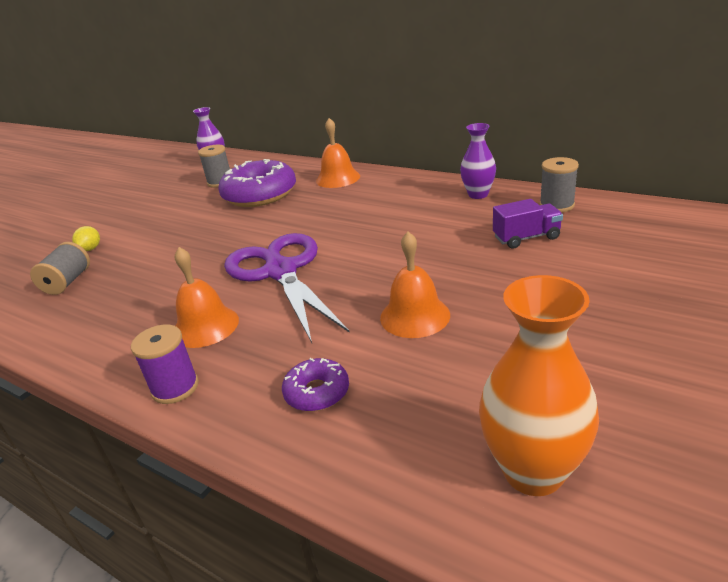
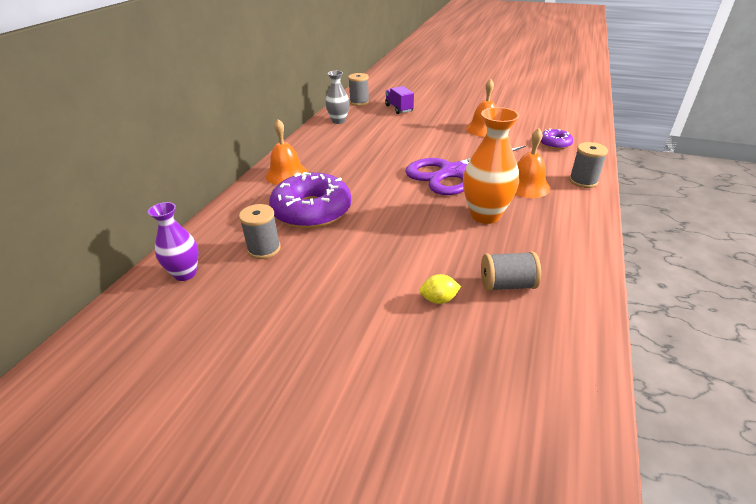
camera: 105 degrees left, 5 degrees up
(175, 387) = (583, 181): purple spool -> grey spool
(478, 194) = (338, 121): purple vase -> grey vase
(533, 471) = (560, 106): orange vase -> orange vase (485, 215)

